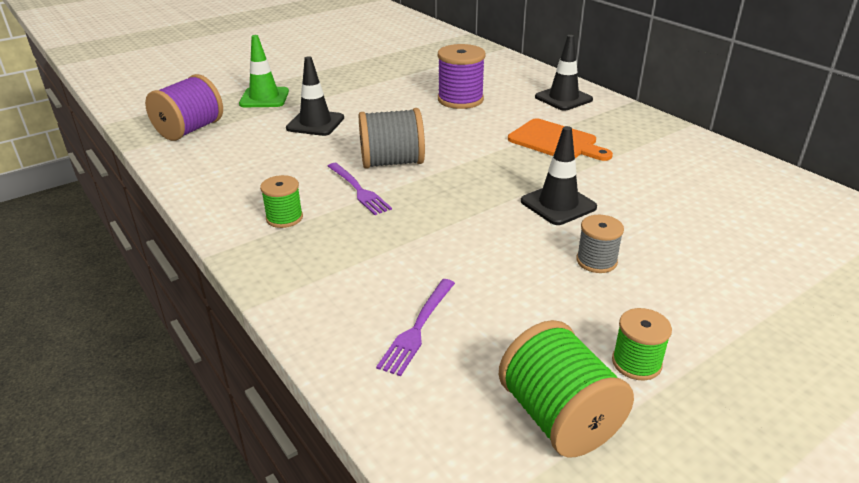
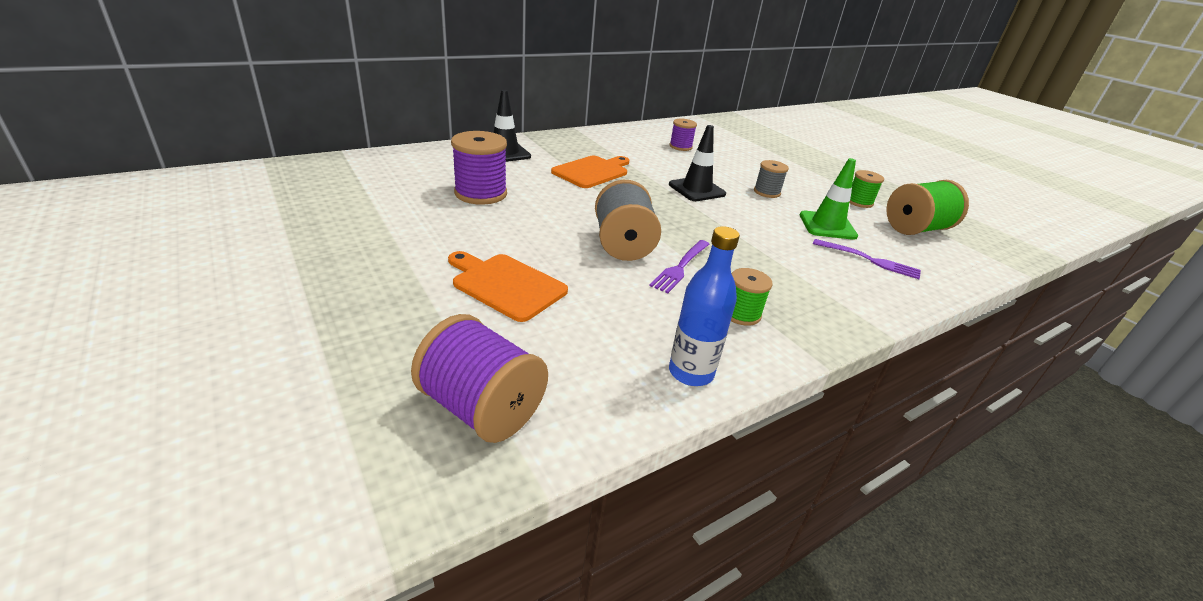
camera: 90 degrees left, 0 degrees up
(209, 192) = (691, 372): none -> blue bottle
(264, 98) = (384, 328): green traffic cone -> green traffic cone (827, 226)
(315, 123) = (505, 285): black traffic cone -> orange cutting board
(359, 190) = (680, 267): purple fork -> purple fork turned 150 degrees clockwise
(712, 196) = (680, 147): none -> purple spool

